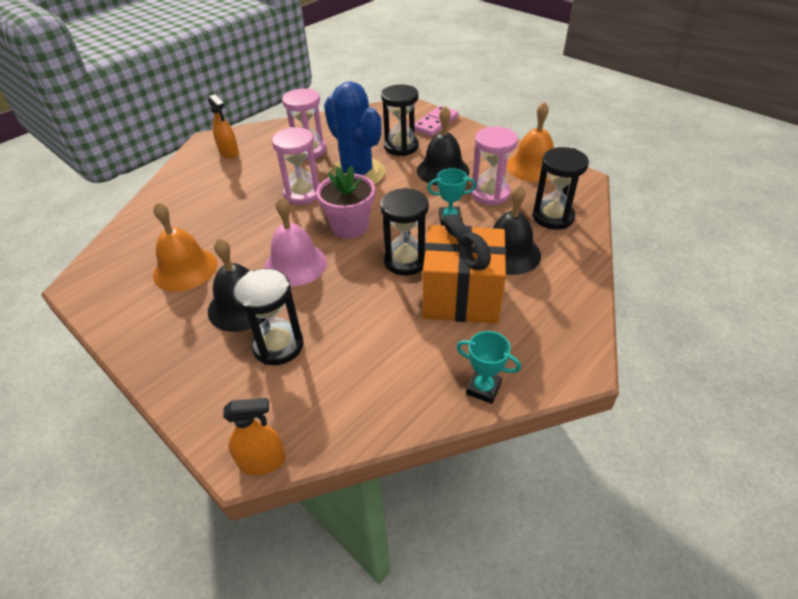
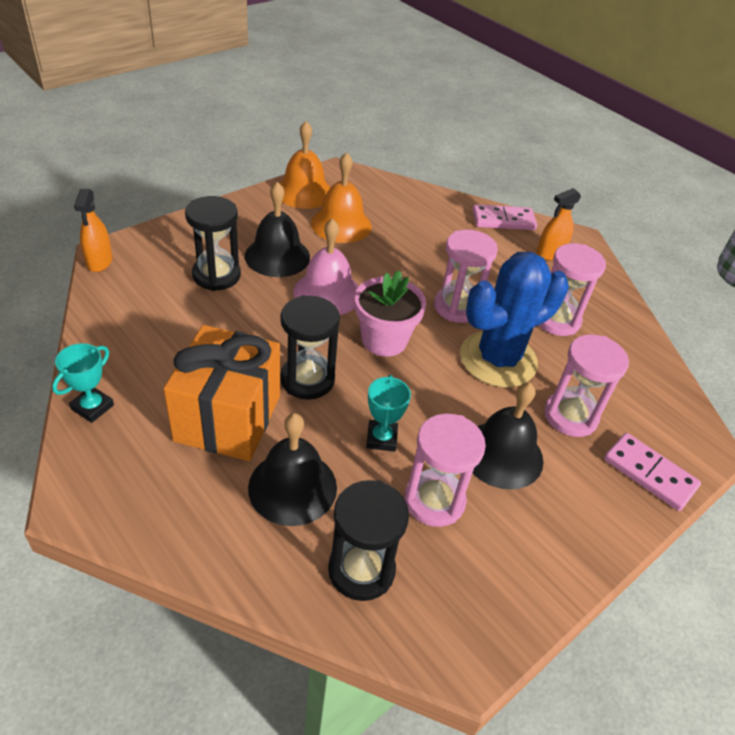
camera: 90 degrees right, 0 degrees up
(181, 175) = (503, 220): none -> pink domino
(401, 147) = (570, 416): black hourglass -> pink hourglass
(533, 167) = (509, 586): orange bell -> orange bell (304, 192)

